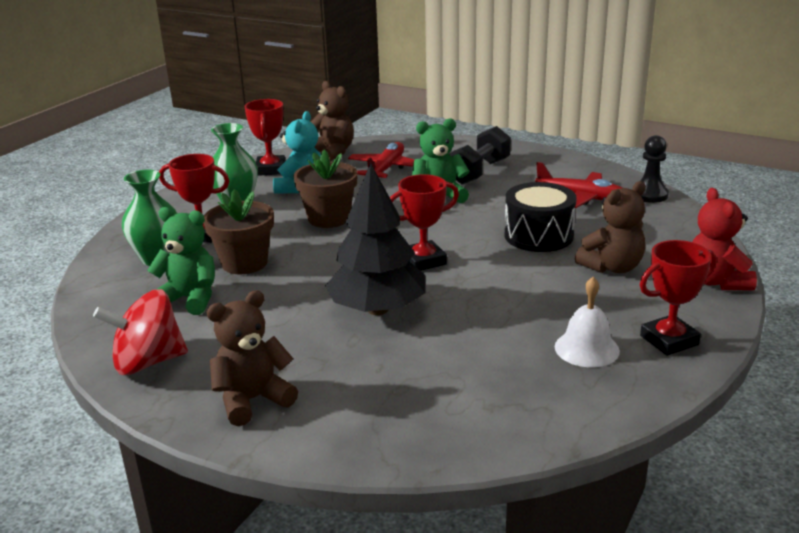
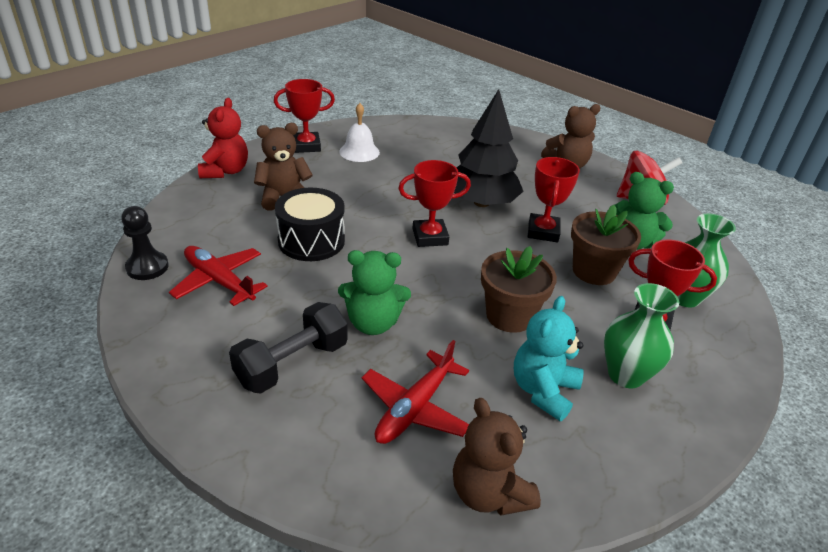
camera: 170 degrees left, 10 degrees up
(270, 169) = (593, 459): red trophy -> red trophy (543, 232)

